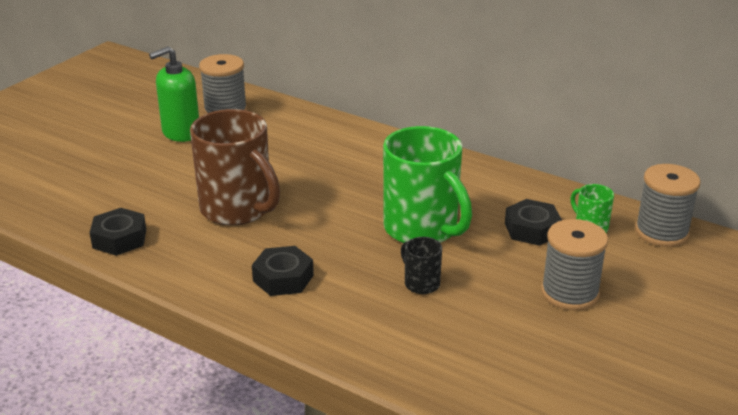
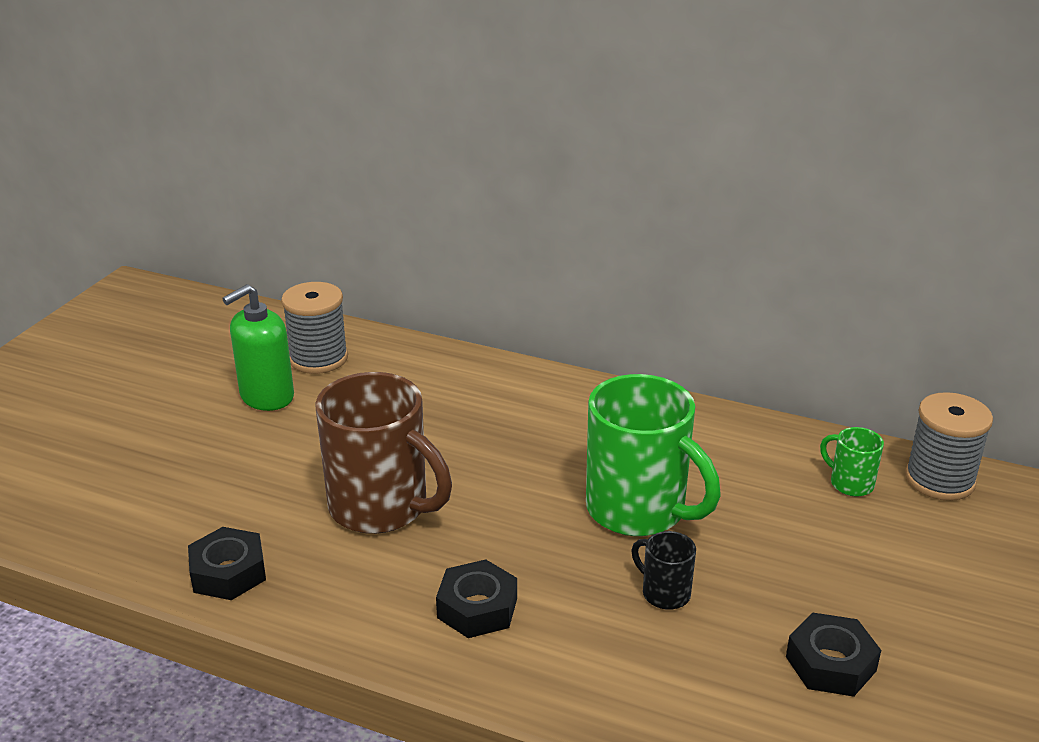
camera: 10 degrees left, 0 degrees up
(532, 229) = (778, 494): black nut -> black nut (830, 664)
(569, 293) = (859, 584): grey spool -> none

